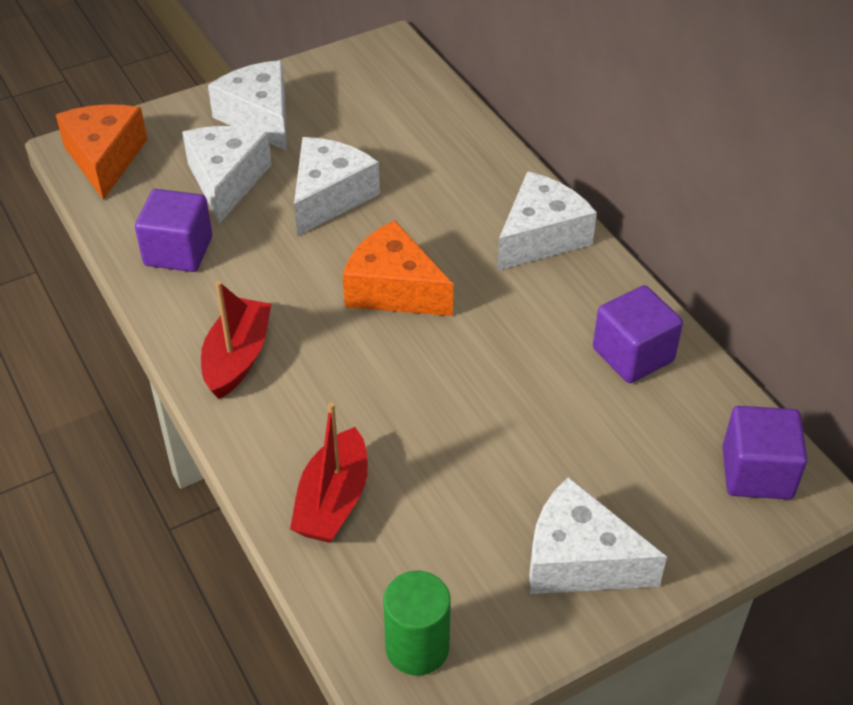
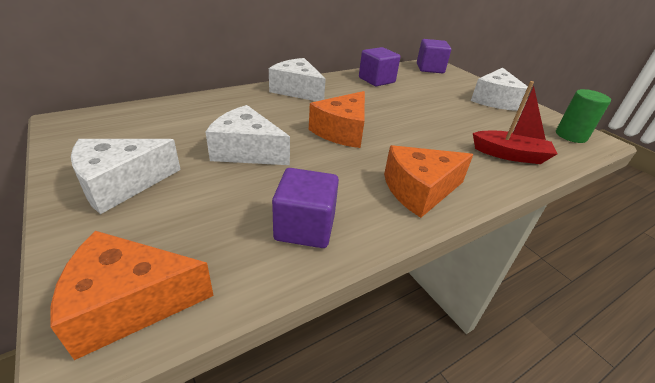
camera: 95 degrees left, 10 degrees down
(227, 181) = (210, 201): white cheese -> none
(237, 358) = (419, 190): red boat -> orange cheese

